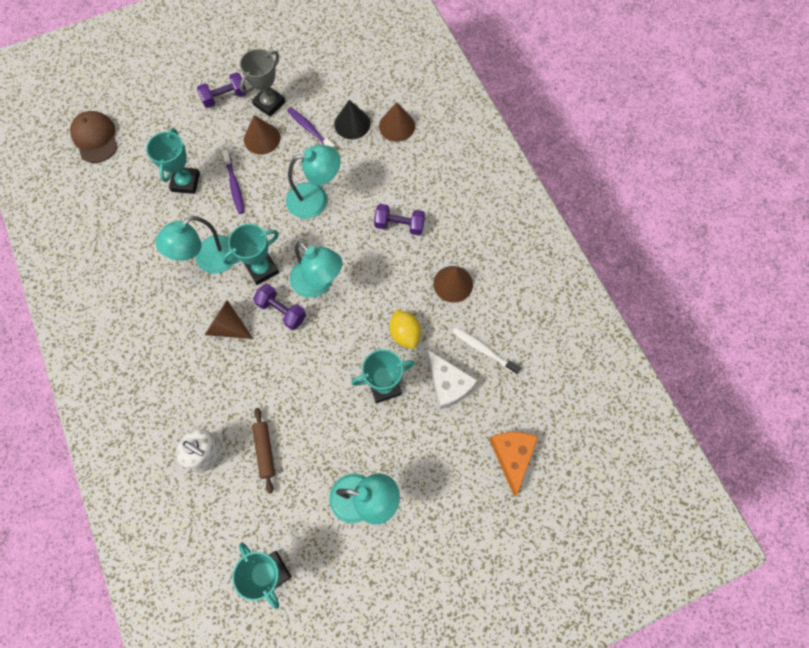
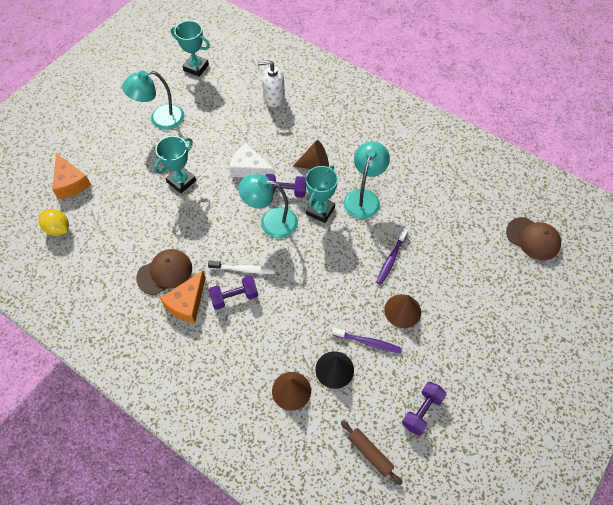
camera: 150 degrees right, 10 degrees down
(186, 182) = (431, 242): turquoise trophy -> none
(225, 97) = (466, 332): purple dumbbell -> purple dumbbell (422, 411)
(234, 185) = (391, 259): purple toothbrush -> purple toothbrush turned 105 degrees counterclockwise
(265, 450) = (239, 114): brown rolling pin -> brown rolling pin (370, 453)
(269, 103) = (423, 348): grey trophy -> none
(316, 199) = (318, 283): turquoise lamp -> none
(405, 334) = (184, 220): yellow lemon -> yellow lemon (58, 229)
(446, 242) = (187, 303): none -> orange cheese
(448, 384) = (135, 203): white cheese -> white cheese (249, 168)
(453, 284) = (165, 273): brown cone -> brown cap
(483, 350) = (118, 237): white toothbrush -> white toothbrush (243, 269)

